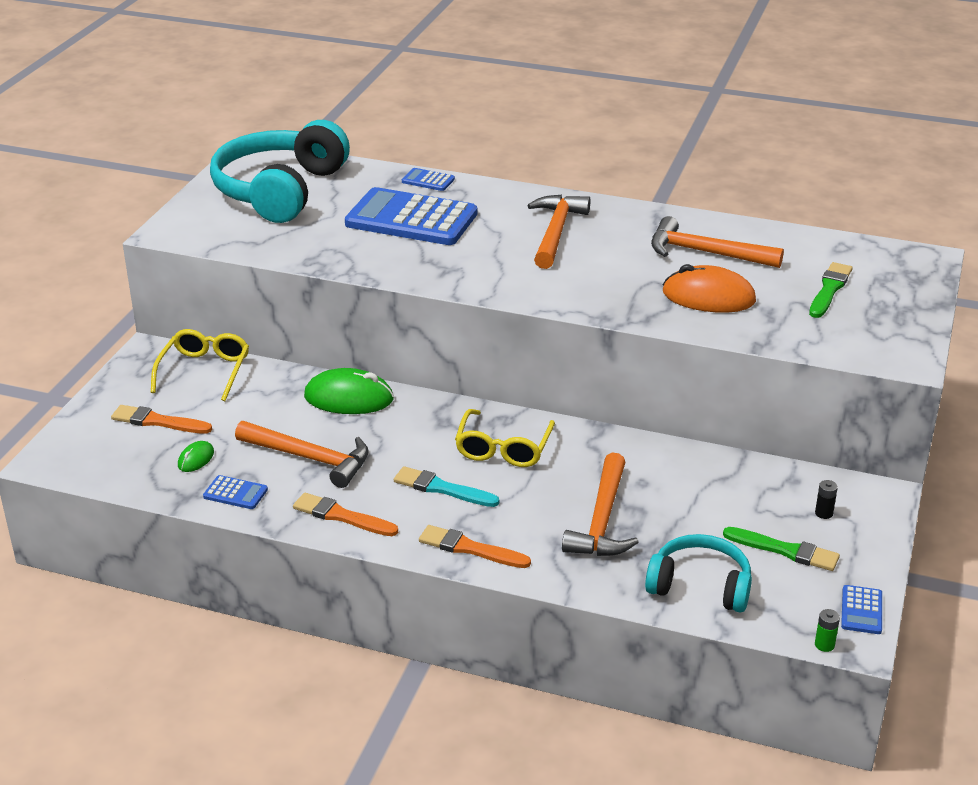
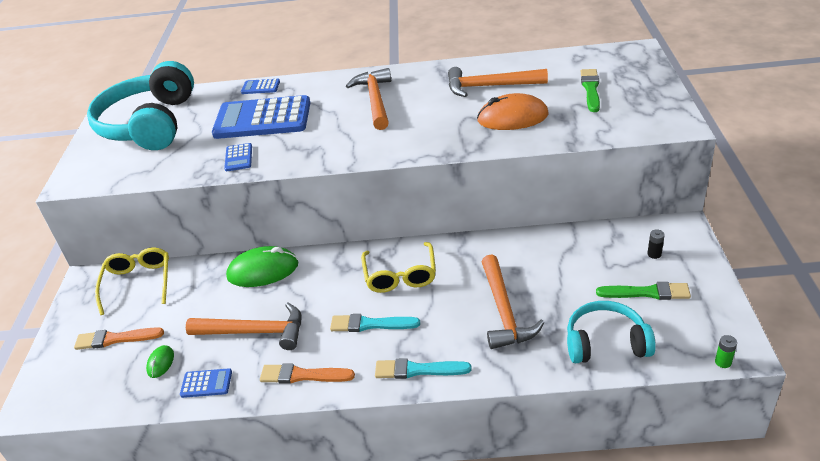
camera: 15 degrees left, 5 degrees up
(470, 548) = (418, 370): orange brush -> turquoise brush
(861, 610) = (729, 323): blue calculator -> blue calculator (238, 158)

